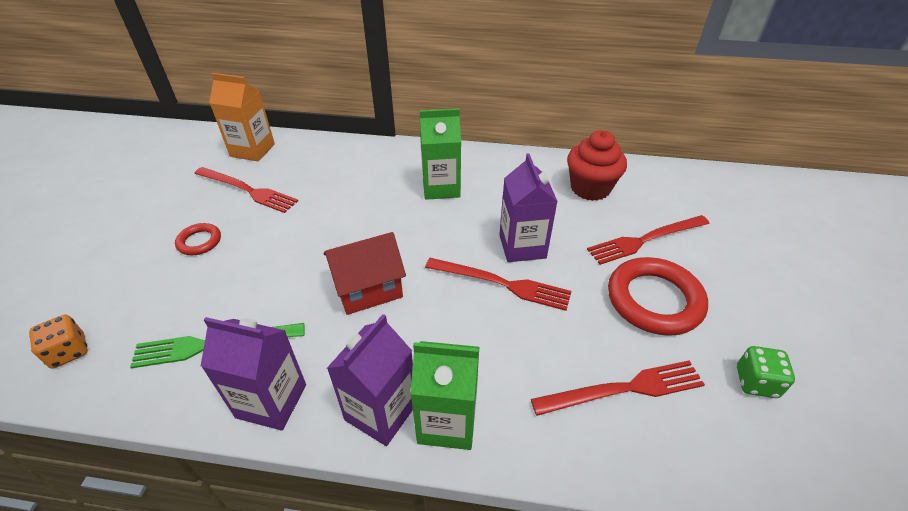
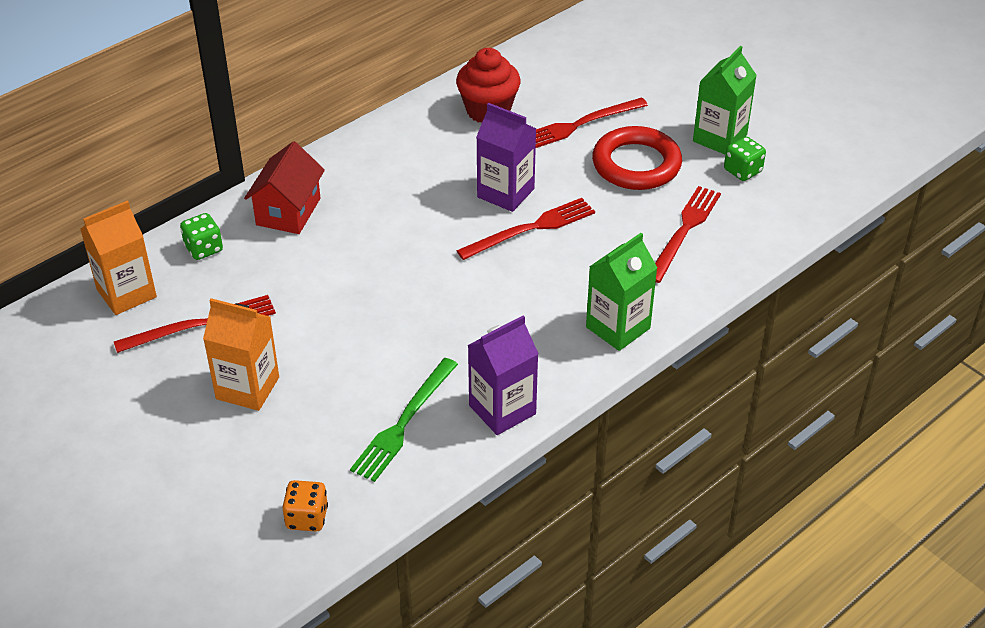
camera: 50 degrees left, 0 degrees up
(199, 242) = (247, 388): red ring -> orange carton
(318, 154) = (204, 248): none -> green dice
(368, 289) = (447, 305): red house -> red house (288, 211)
(381, 412) = (575, 356): purple carton -> none
(441, 187) = (371, 195): green carton -> green carton (719, 138)
(645, 240) = (579, 125): red fork -> red fork turned 45 degrees clockwise

